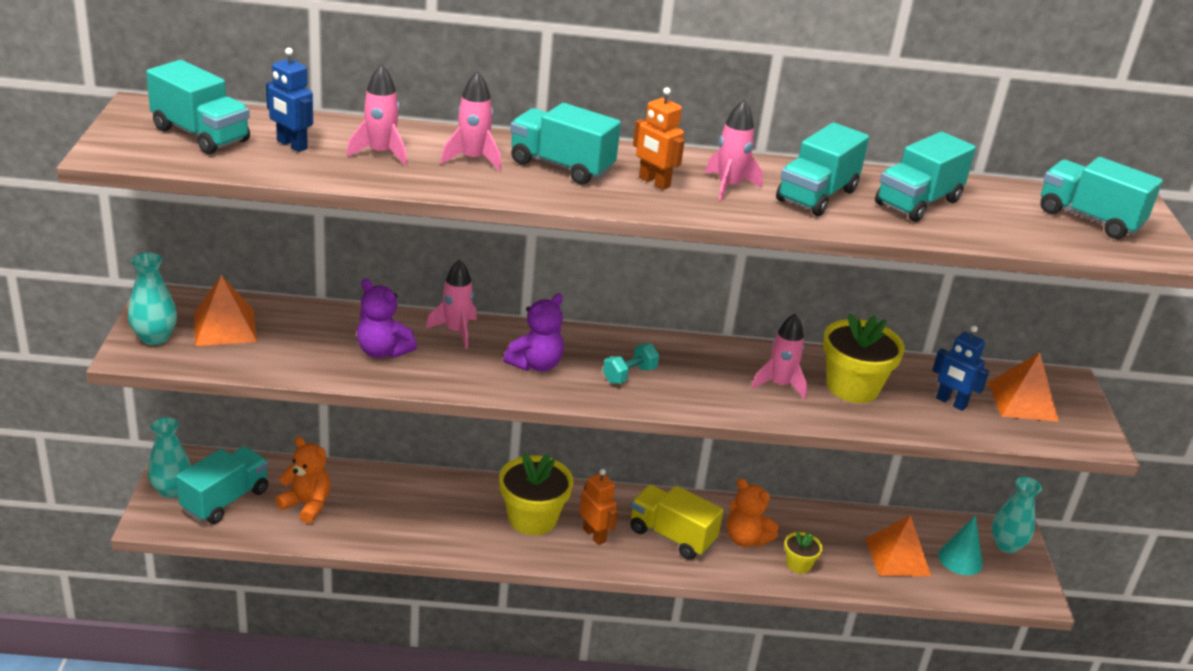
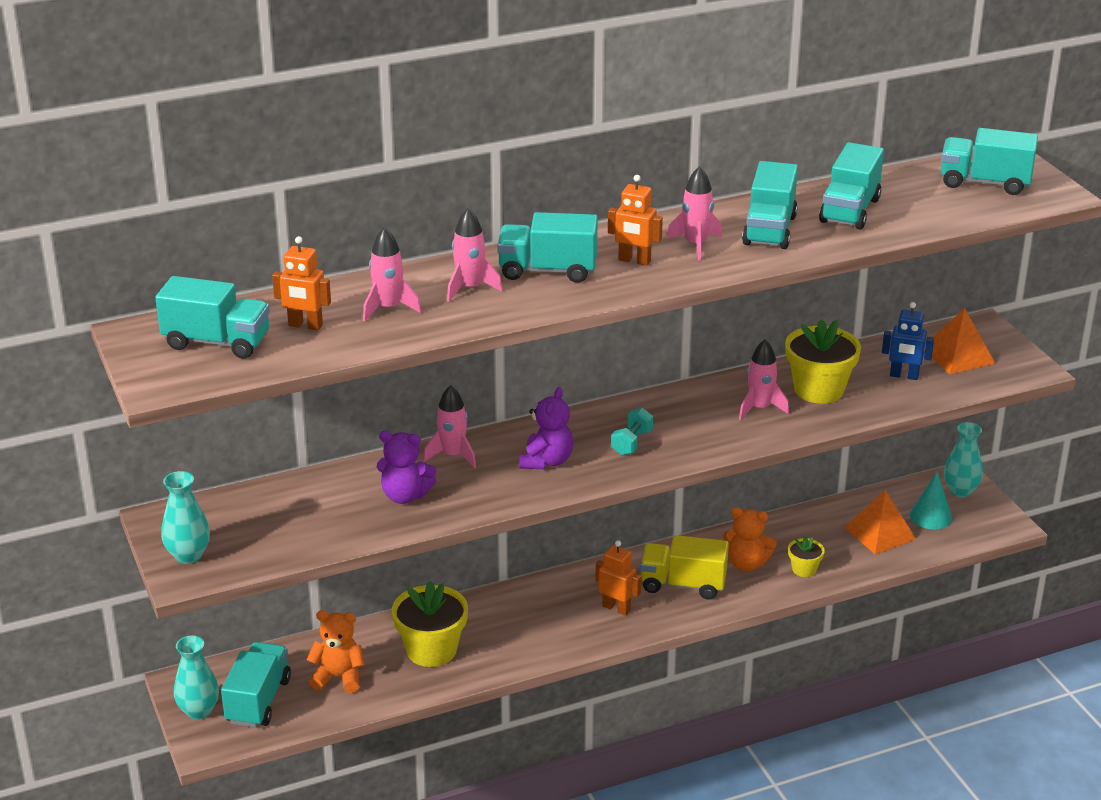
camera: 20 degrees left, 0 degrees up
(225, 327) = (243, 523): orange pyramid -> none
(291, 145) = (305, 325): blue robot -> orange robot
(532, 518) = (552, 614): yellow flower pot -> yellow flower pot (431, 650)

